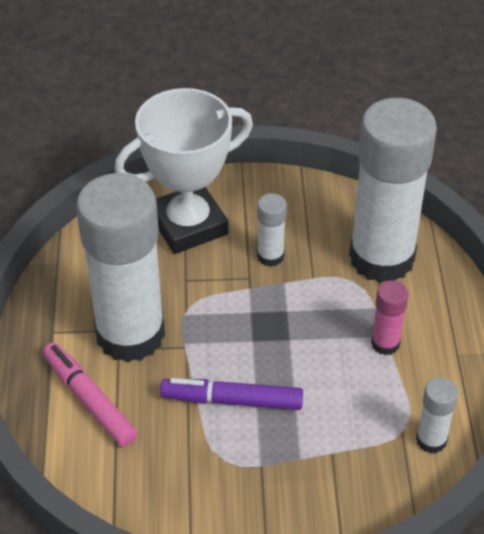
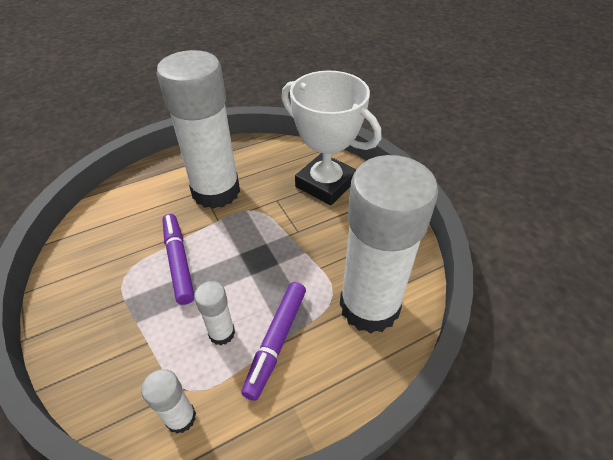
camera: 65 degrees right, 0 degrees up
(89, 400) = (155, 193): pink marker -> none
(270, 256) = (325, 235): white glue stick -> white glue stick (222, 333)
(385, 343) = (276, 341): pink glue stick -> purple marker

